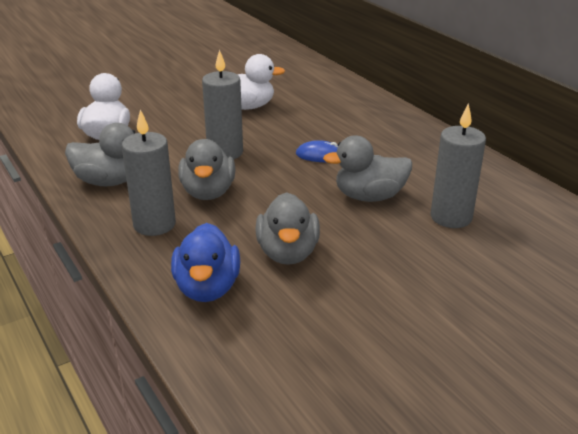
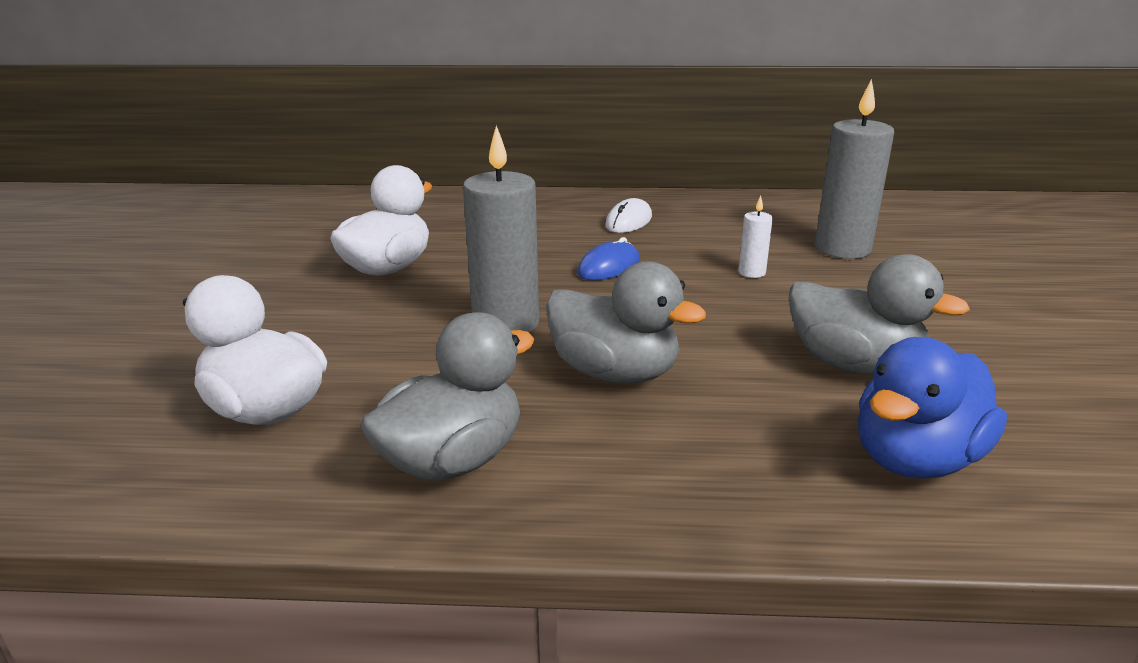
camera: 55 degrees left, 5 degrees down
(154, 224) = (669, 453): grey candle -> none
(207, 288) = (915, 459): blue duck -> blue duck turned 105 degrees clockwise
(369, 196) = (752, 272): grey duck -> white candle
(392, 141) = (629, 221): none -> white mouse

